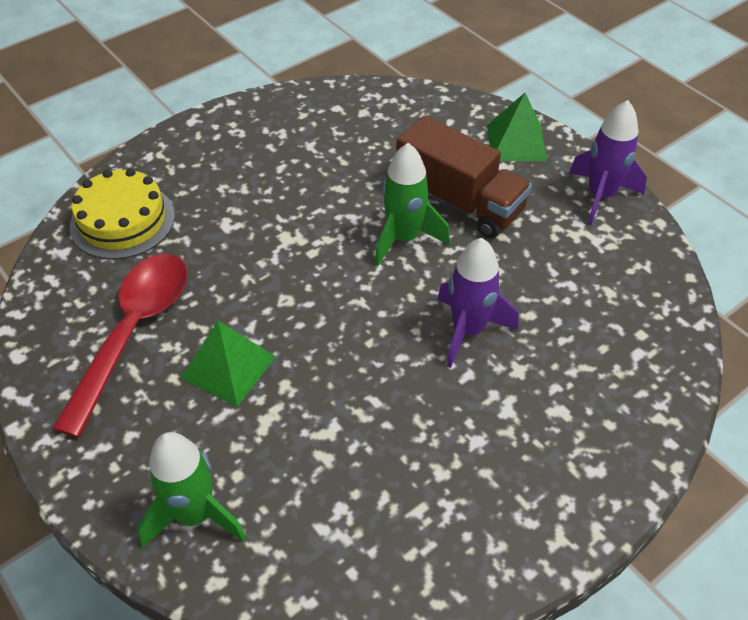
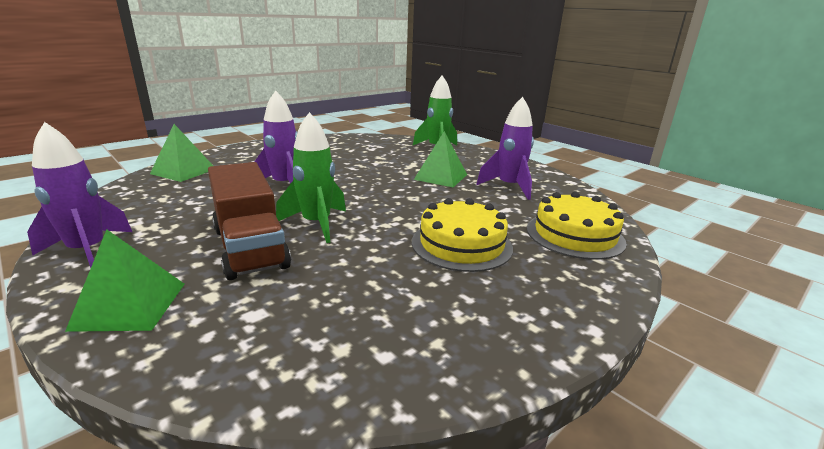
camera: 175 degrees right, 25 degrees down
(133, 332) = (509, 187): red spoon -> purple rocket
(253, 206) = (461, 244): none -> yellow cake
(459, 201) = (250, 247): brown truck -> brown truck turned 150 degrees counterclockwise
(642, 376) = (183, 171): none -> green pyramid

